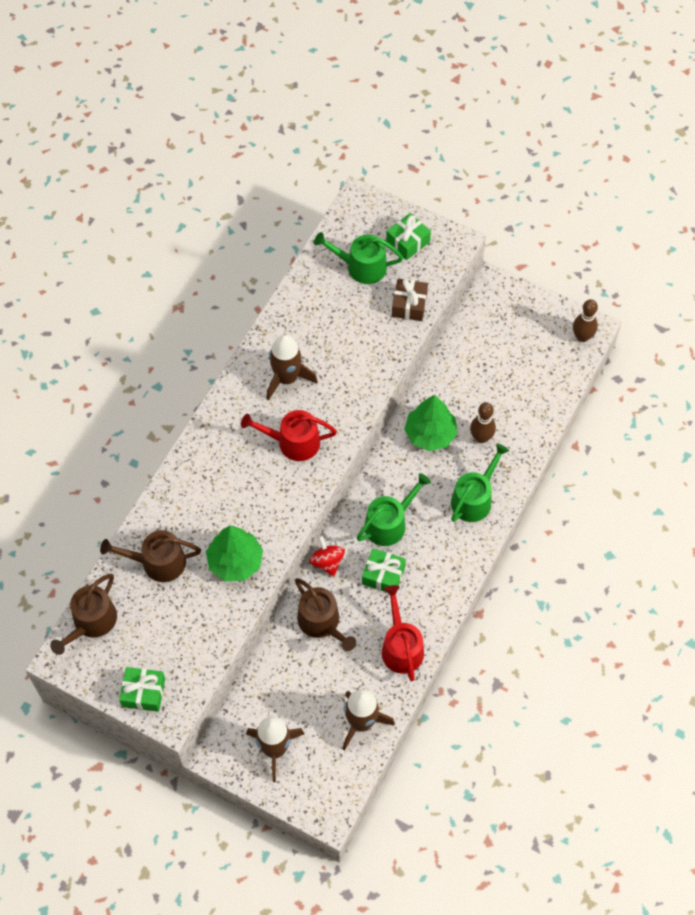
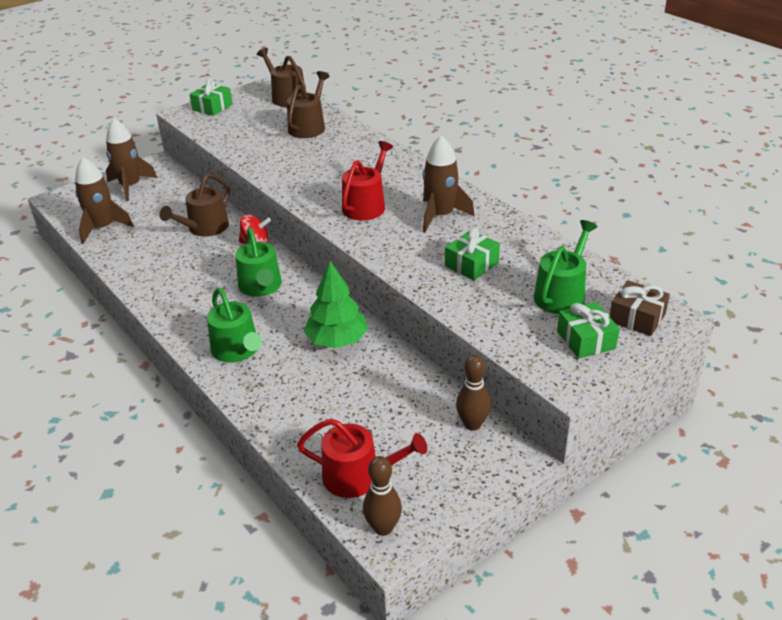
camera: 115 degrees right, 25 degrees down
(235, 562) = (276, 157): green tree -> none
(322, 622) = (205, 228): brown watering can -> brown watering can turned 45 degrees counterclockwise
(383, 575) = (213, 270): green gift -> green gift (471, 264)
(401, 647) = (140, 263): red watering can -> red watering can (358, 476)
(409, 305) = (487, 316): brown gift -> brown gift (637, 318)
(481, 437) = (304, 378): brown bowling pin -> brown bowling pin (472, 424)

